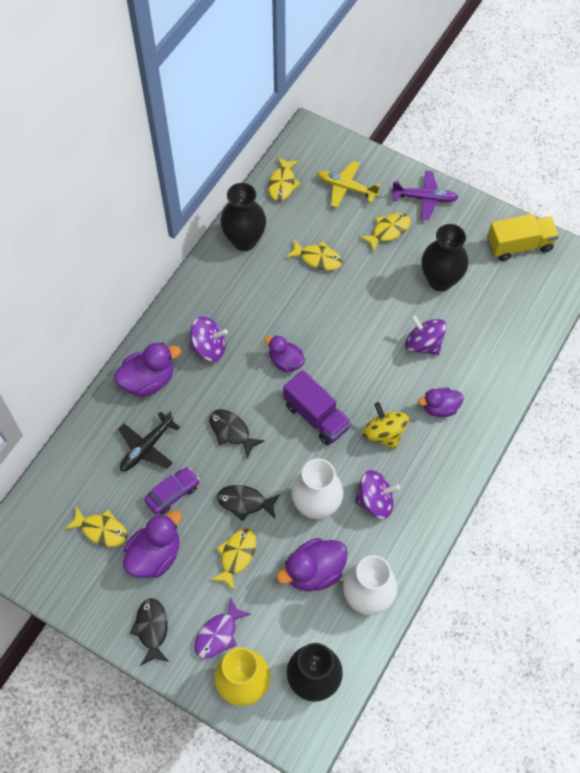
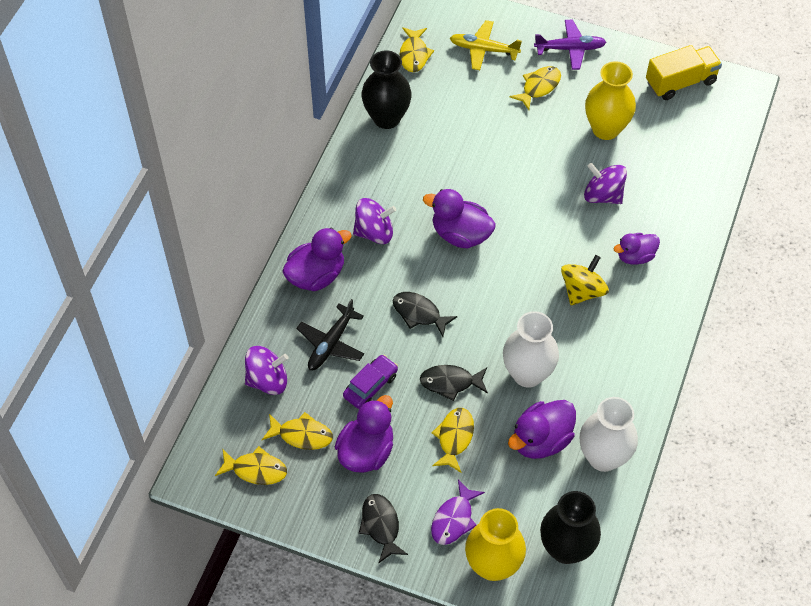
camera: 10 degrees left, 5 degrees down
(286, 362) = (460, 234): purple duck -> purple duck, size x1.52
(316, 416) = (506, 284): purple truck -> none
(318, 258) = (470, 125): yellow fish -> yellow fish (256, 470)
(375, 501) = (589, 360): purple spinning top -> purple spinning top (267, 380)
(384, 433) = (582, 291): yellow spinning top -> yellow spinning top turned 75 degrees clockwise
(440, 280) = (605, 129): black vase -> yellow vase

